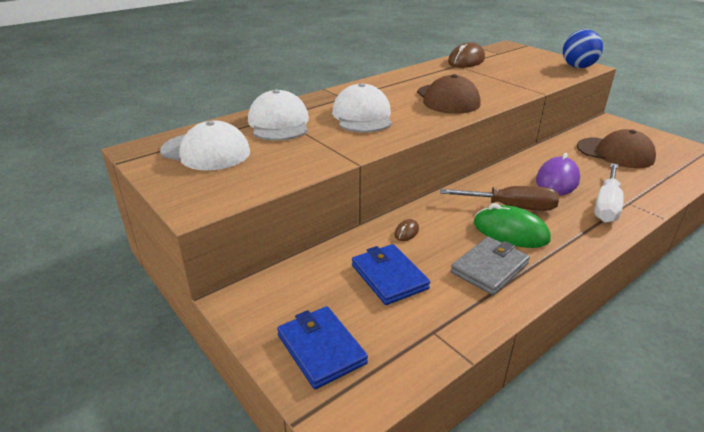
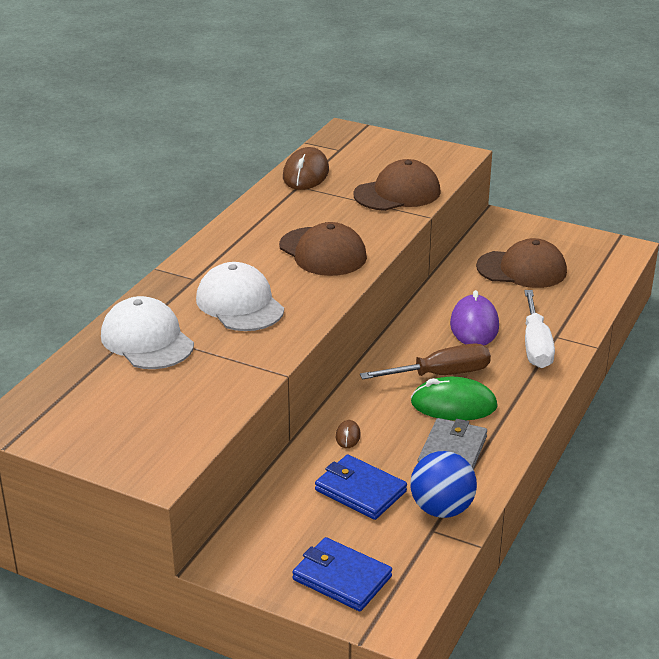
camera: 25 degrees left, 0 degrees up
(206, 151) = (97, 404): white cap -> none
(527, 78) = (397, 193): none -> brown cap
(578, 67) = (448, 158): blue ball -> blue ball (442, 509)

